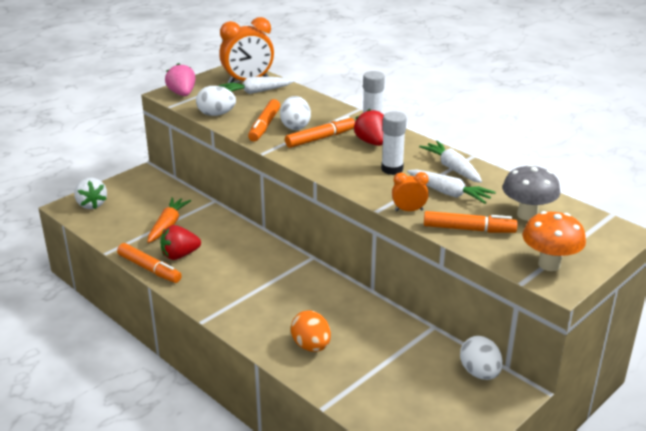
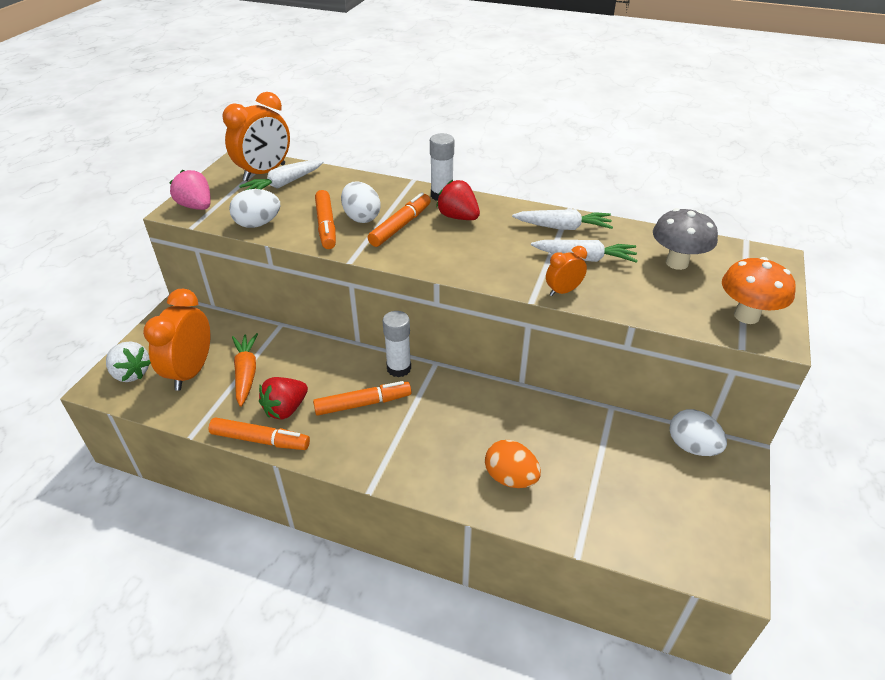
camera: 25 degrees left, 10 degrees up
(131, 214) = (191, 372): none -> orange clock
(392, 169) = (505, 244): white glue stick -> white glue stick (399, 368)
(452, 168) = (563, 227): white carrot -> white carrot turned 150 degrees clockwise
(468, 229) = (639, 297): orange marker -> orange marker (363, 404)

